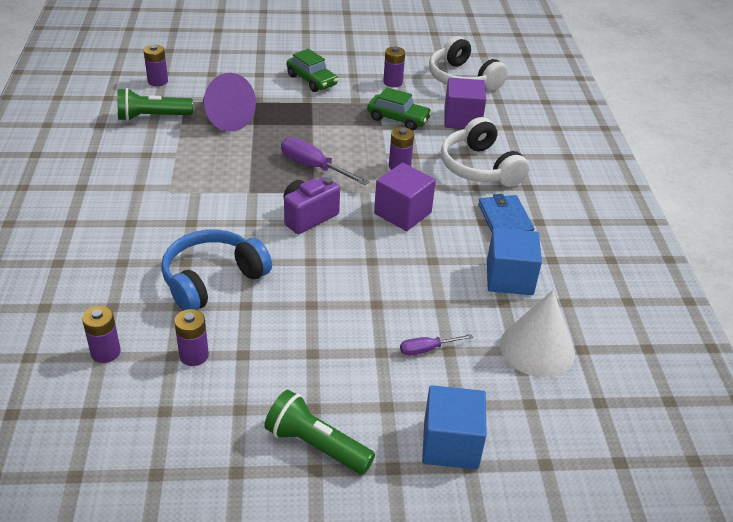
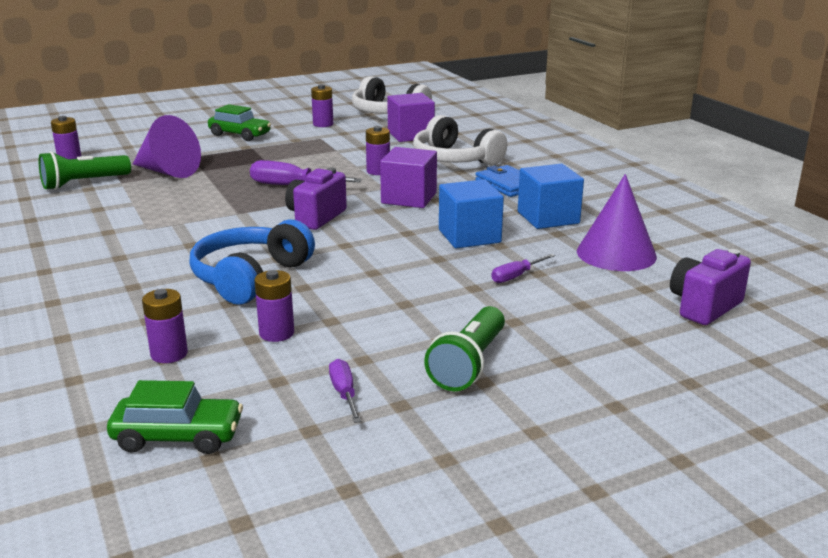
camera: 20 degrees left, 15 degrees down
(202, 443) = (344, 393): none -> purple screwdriver
(316, 445) = (469, 364): green flashlight -> green flashlight turned 75 degrees counterclockwise
(398, 119) = (349, 144): green car -> green car (178, 436)
(450, 444) = (600, 331): blue cube -> blue cube (469, 236)
(537, 348) = (616, 254): white cone -> purple cone
(566, 446) = (704, 307): none -> purple camera

